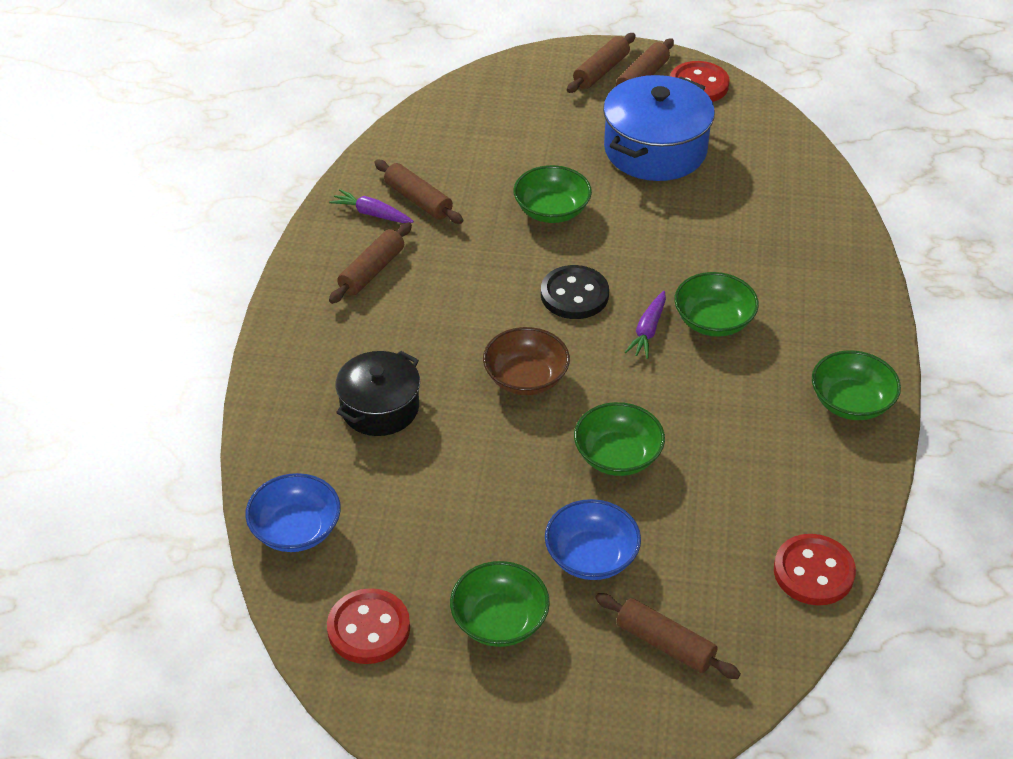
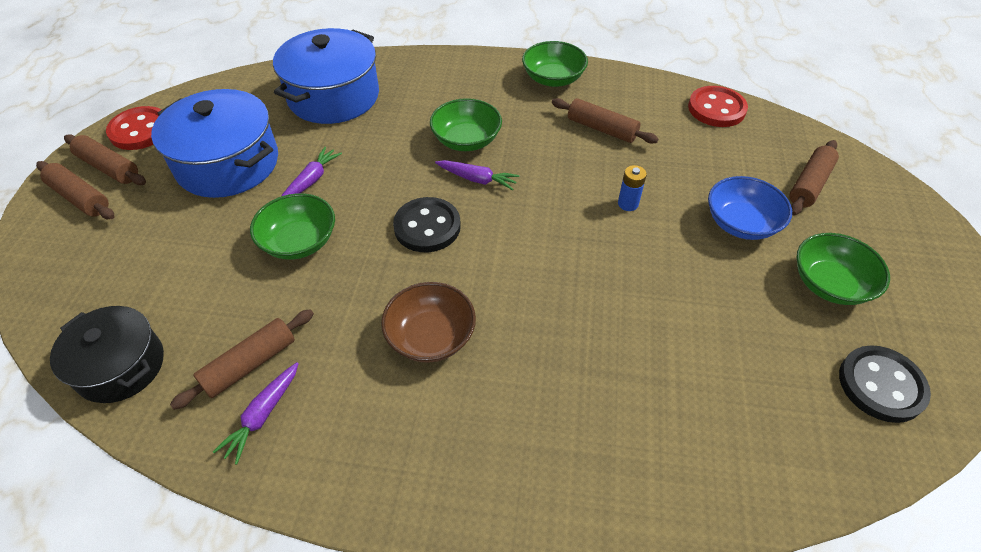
camera: 90 degrees left, 5 degrees up
(296, 530) = (783, 464): blue bowl -> none
(368, 628) = (881, 385): red button -> black button
(372, 271) = (370, 409): brown rolling pin -> brown rolling pin (601, 129)
(380, 407) = (593, 390): black pot -> black pot (121, 366)
(526, 378) = (540, 264): brown bowl -> brown bowl (431, 336)
(617, 456) = (628, 204): green bowl -> blue battery
(635, 208) = (311, 180): none -> purple carrot
(777, 209) = (333, 96): none -> blue pot

